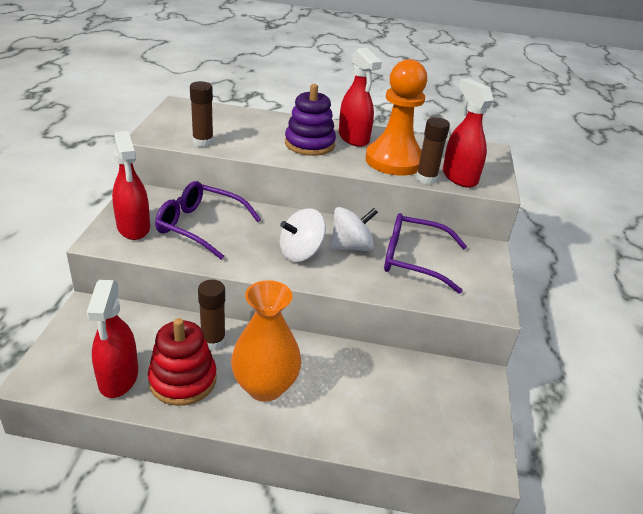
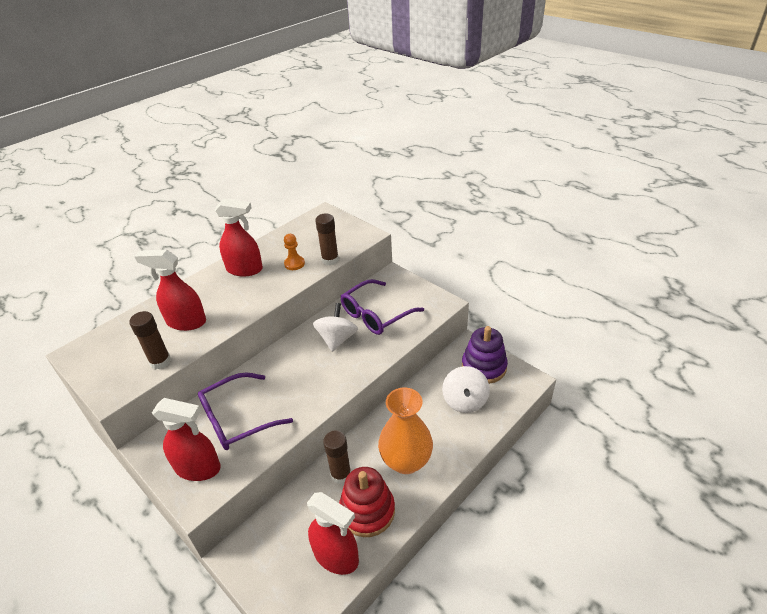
camera: 50 degrees left, 5 degrees up
(301, 253) = (321, 370): white spinning top -> white spinning top (464, 401)
(309, 144) = (229, 297): purple stacking toy -> purple stacking toy (484, 367)
(394, 161) = (294, 264): orange pawn -> orange pawn, size x0.42
(459, 177) = (342, 244): red spray bottle -> red spray bottle (186, 322)

